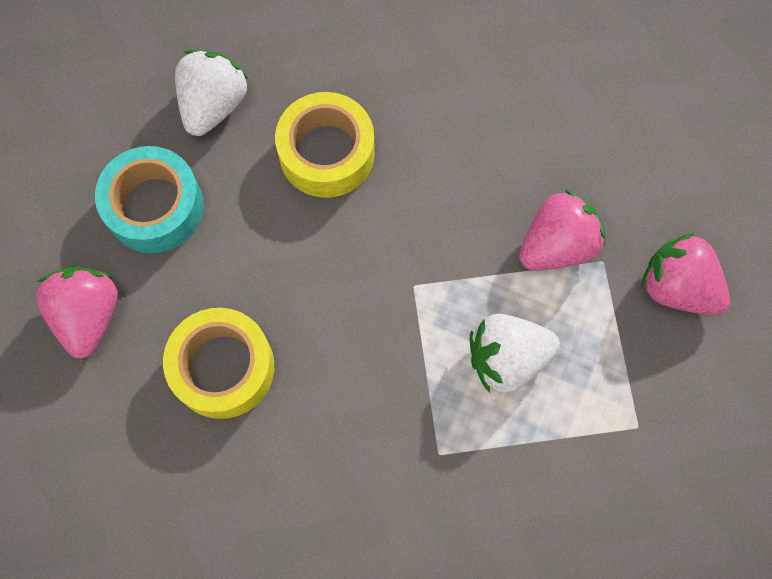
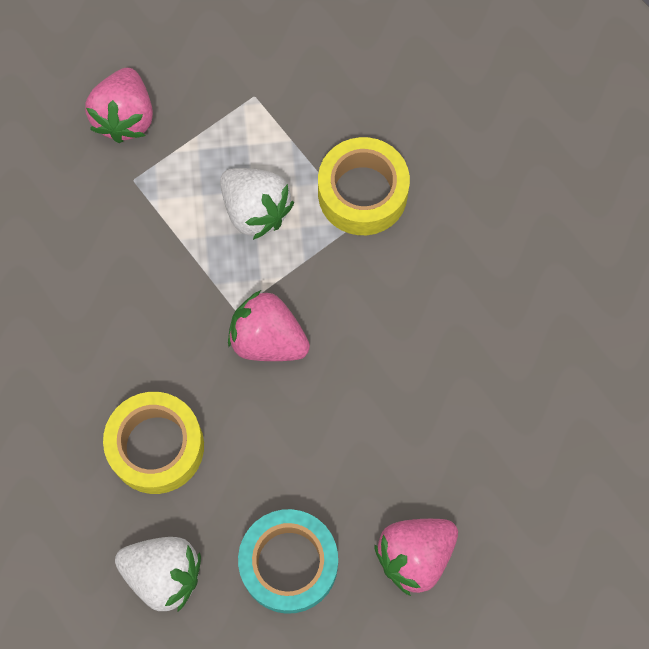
camera: 120 degrees left, 0 degrees up
(214, 105) = (163, 574): white strawberry -> white strawberry turned 150 degrees counterclockwise
(223, 367) = (390, 418): yellow tape -> yellow tape (362, 193)
(557, 245) = (139, 220): pink strawberry -> pink strawberry (268, 339)

